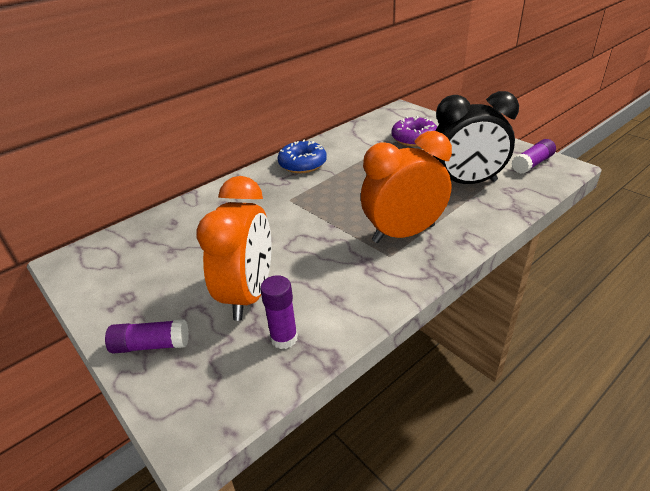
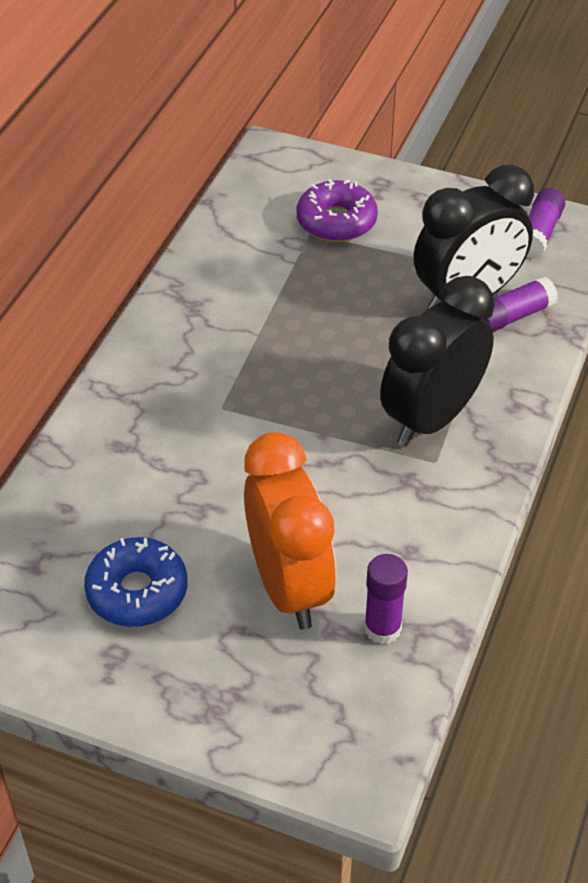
camera: 30 degrees left, 10 degrees up
(151, 345) = (218, 704): purple glue stick -> purple glue stick (512, 317)
(302, 164) = (189, 327): blue donut -> blue donut (137, 591)
(403, 233) = (431, 418): orange clock -> black clock

